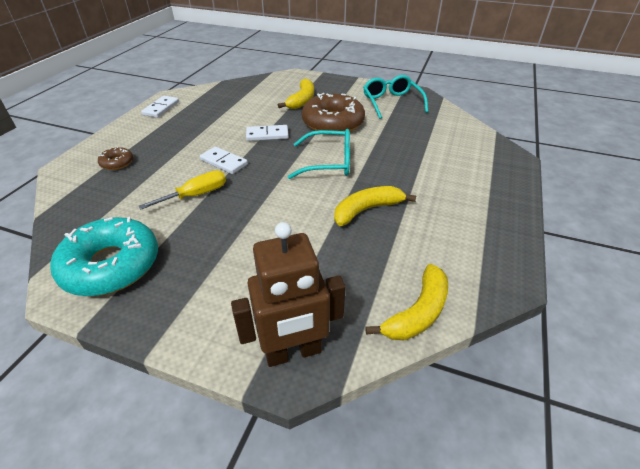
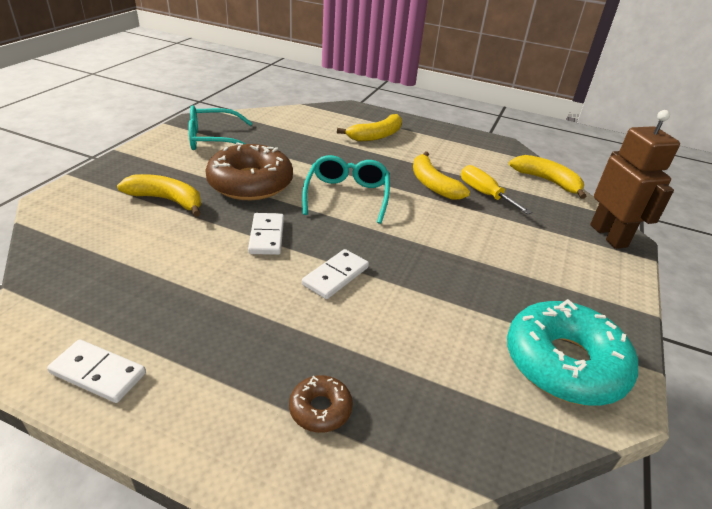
camera: 90 degrees left, 5 degrees down
(196, 195) = (415, 298): yellow screwdriver -> yellow screwdriver (484, 194)
(455, 175) = (376, 136): none -> yellow banana

